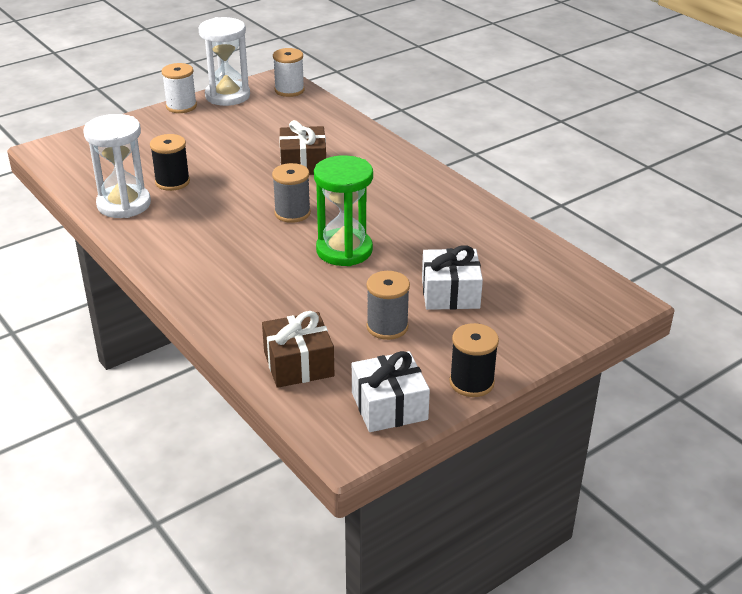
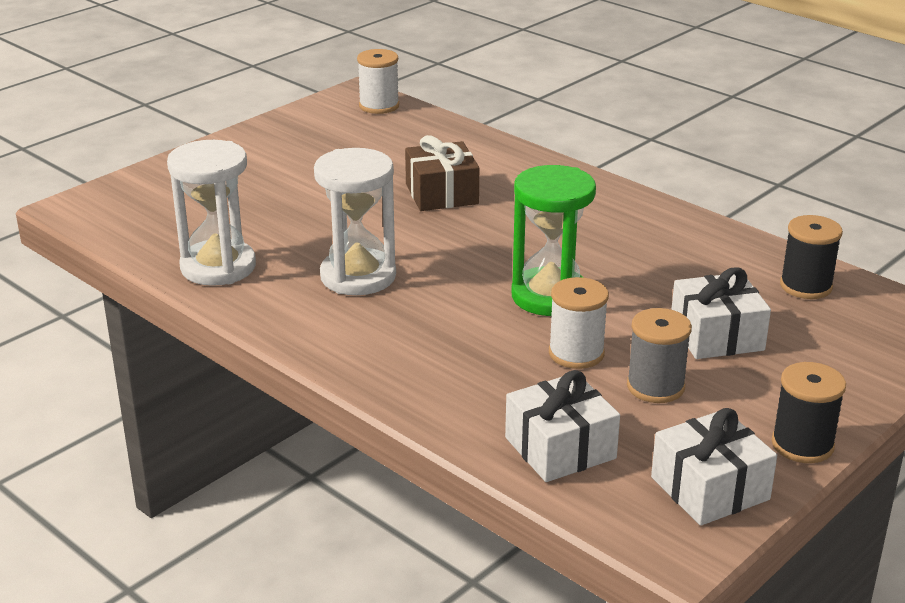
camera: 10 degrees left, 5 degrees down
(172, 182) = (273, 232): black spool -> black spool (806, 286)
(181, 106) = (241, 137): white spool -> white spool (576, 353)
(227, 96) = (298, 119): white hourglass -> white hourglass (358, 276)
(292, 213) = (457, 256): grey spool -> none
(298, 364) = (560, 448): brown gift -> white gift

